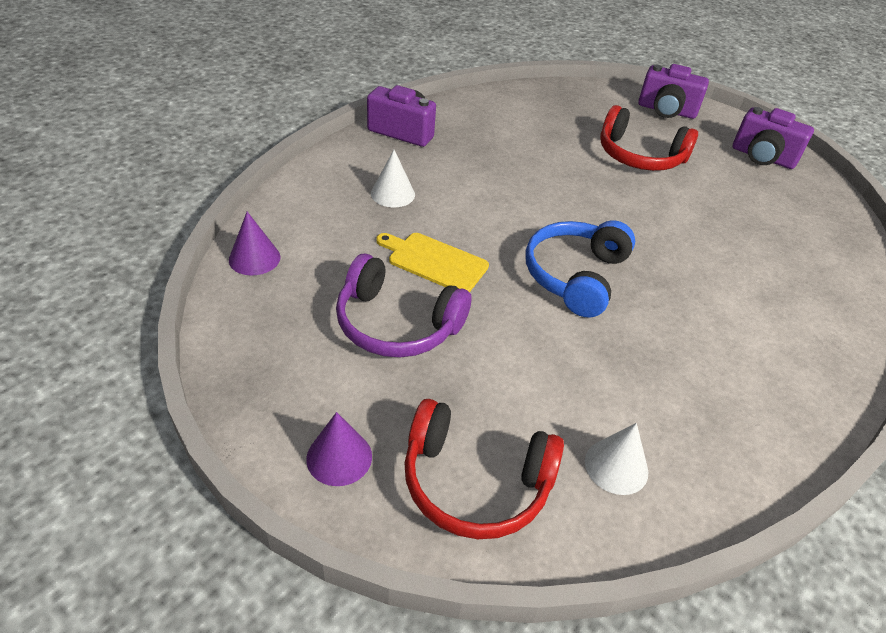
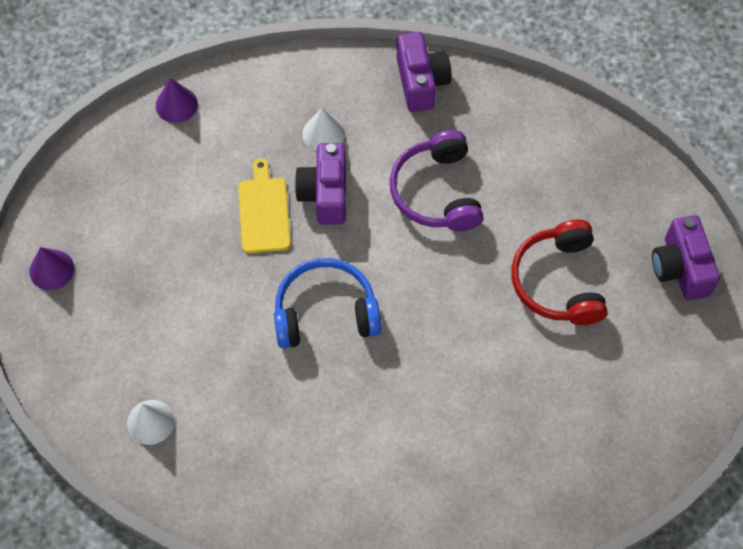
camera: 60 degrees right, 20 degrees up
(397, 324) = (180, 229): purple headphones -> purple headphones (437, 192)
(475, 482) = (83, 350): red headphones -> none
(762, 157) = (663, 390): purple camera -> purple camera (325, 194)

